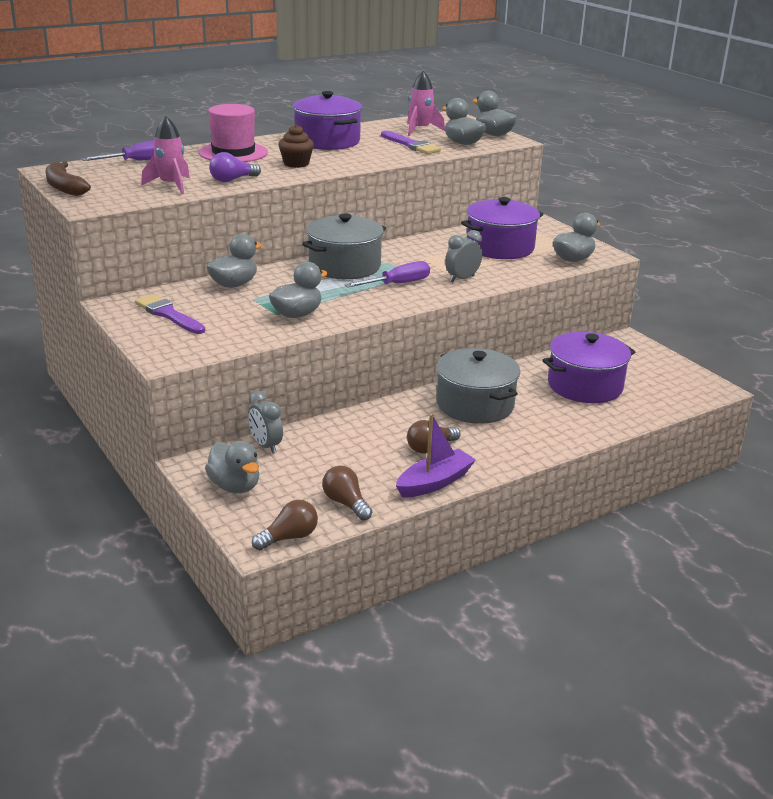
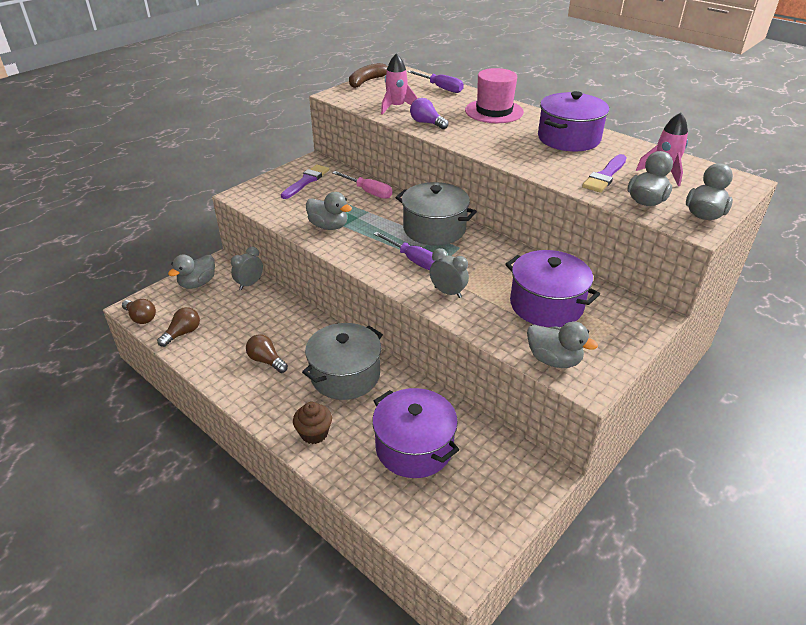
camera: 75 degrees right, 10 degrees up
(234, 284) = (368, 192): grey duck -> pink screwdriver
(296, 164) = (490, 137): brown cupcake -> brown cupcake (314, 433)
(434, 482) = (216, 371): purple boat -> none

